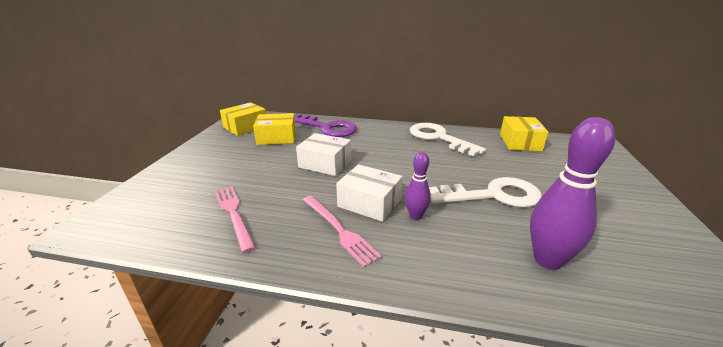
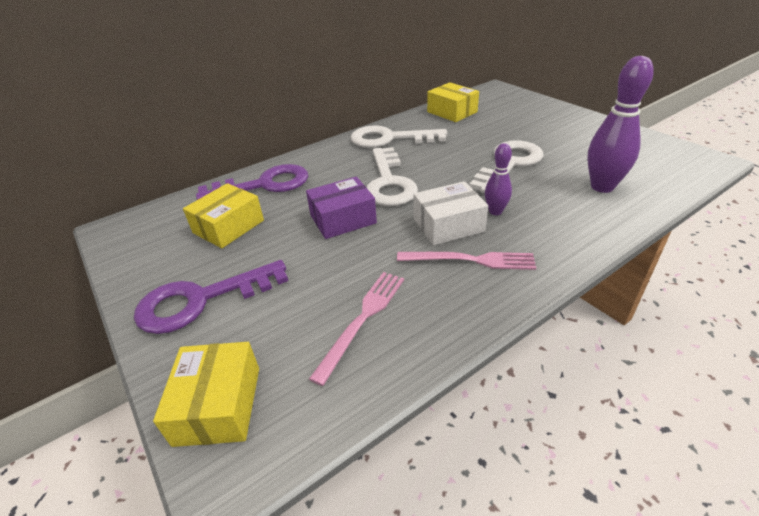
camera: 45 degrees left, 10 degrees up
(209, 160) = (201, 300): none -> purple key
(233, 214) = (362, 319): pink fork -> pink fork turned 105 degrees clockwise
(245, 127) = (153, 239): yellow box -> yellow box (218, 405)
(325, 164) = (343, 219): white box -> purple box
(386, 160) = (389, 182): none -> white key

